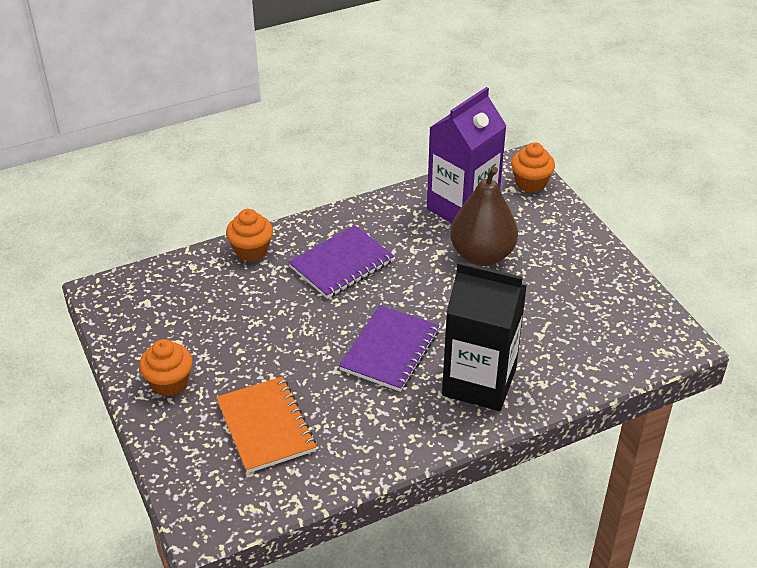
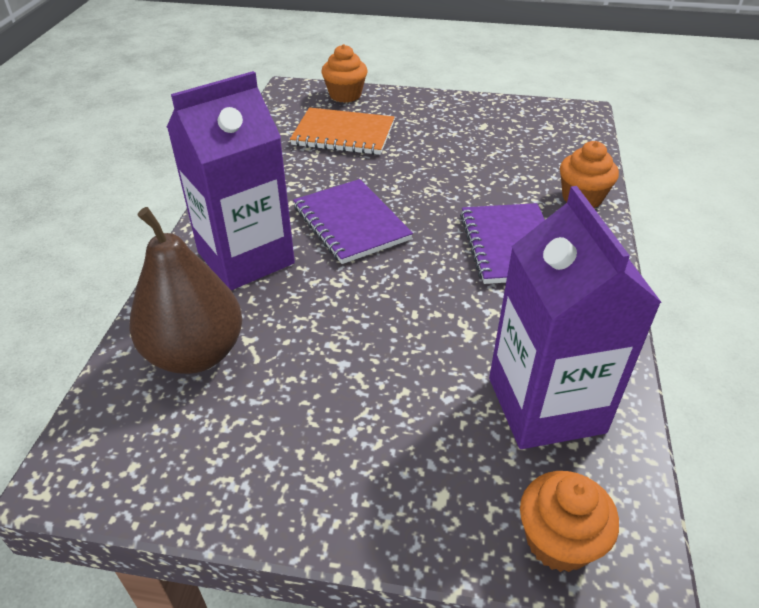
camera: 125 degrees right, 0 degrees up
(169, 383) = (438, 111): orange cupcake -> orange cupcake (345, 95)
(479, 382) = (246, 258): black carton -> purple carton
(482, 255) = (427, 367): brown pear -> brown pear (195, 353)

